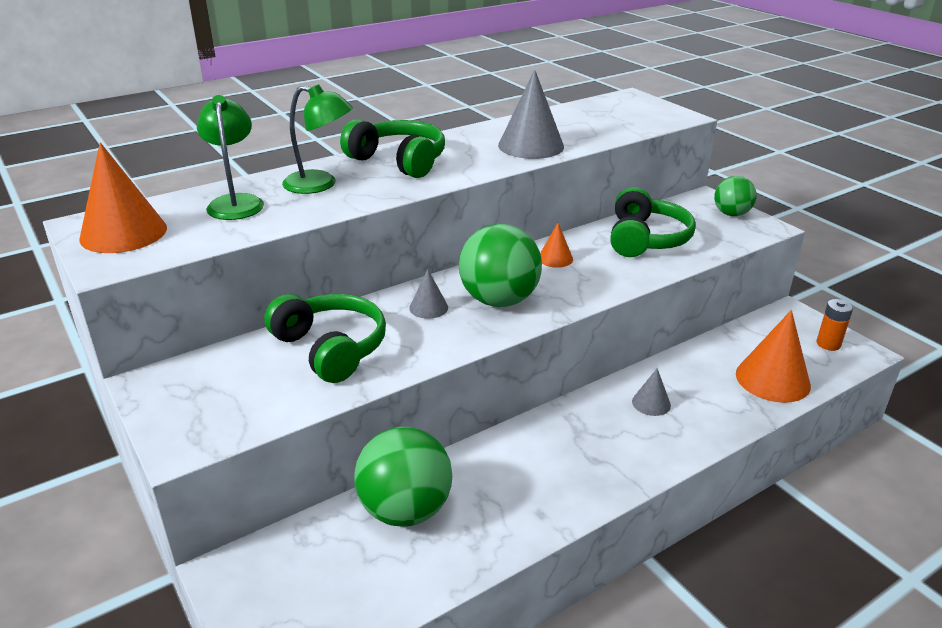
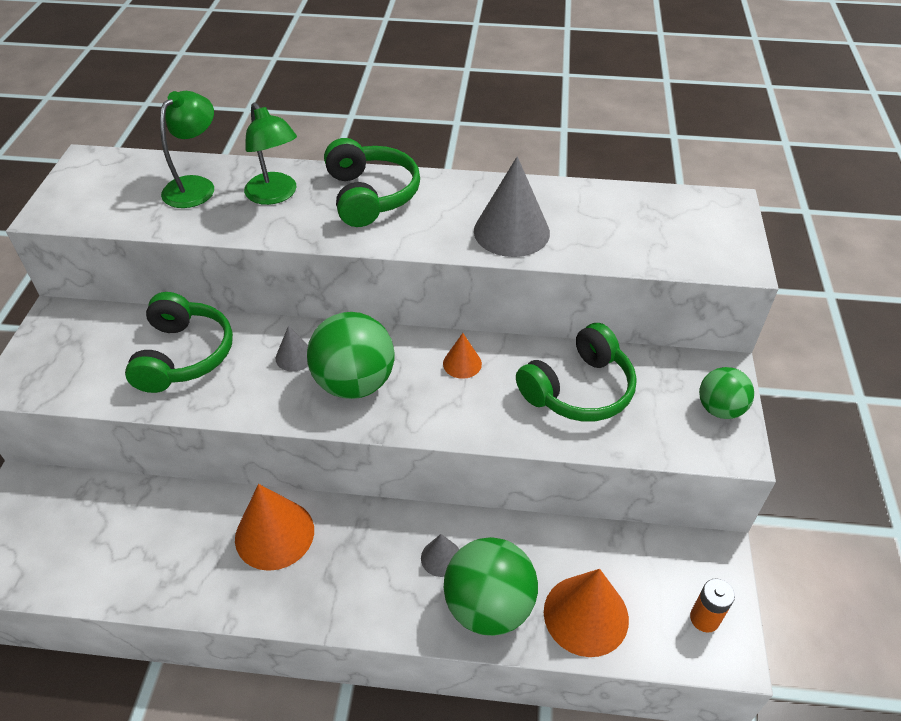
camera: 40 degrees right, 15 degrees up
(123, 233) = (94, 183): orange cone -> orange cone (274, 534)
(405, 510) = (158, 519): green ball -> green ball (488, 606)

